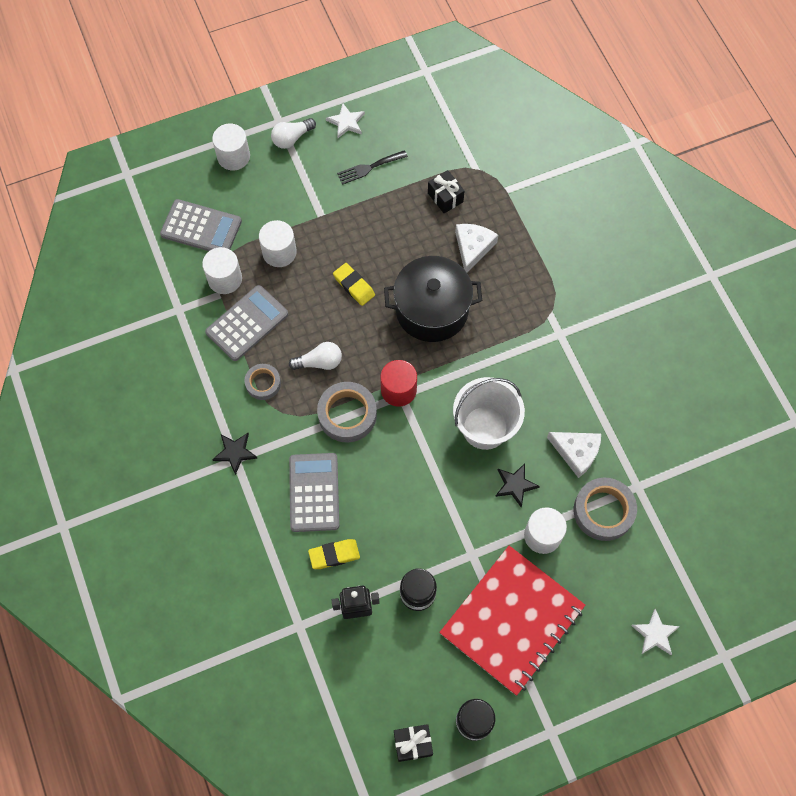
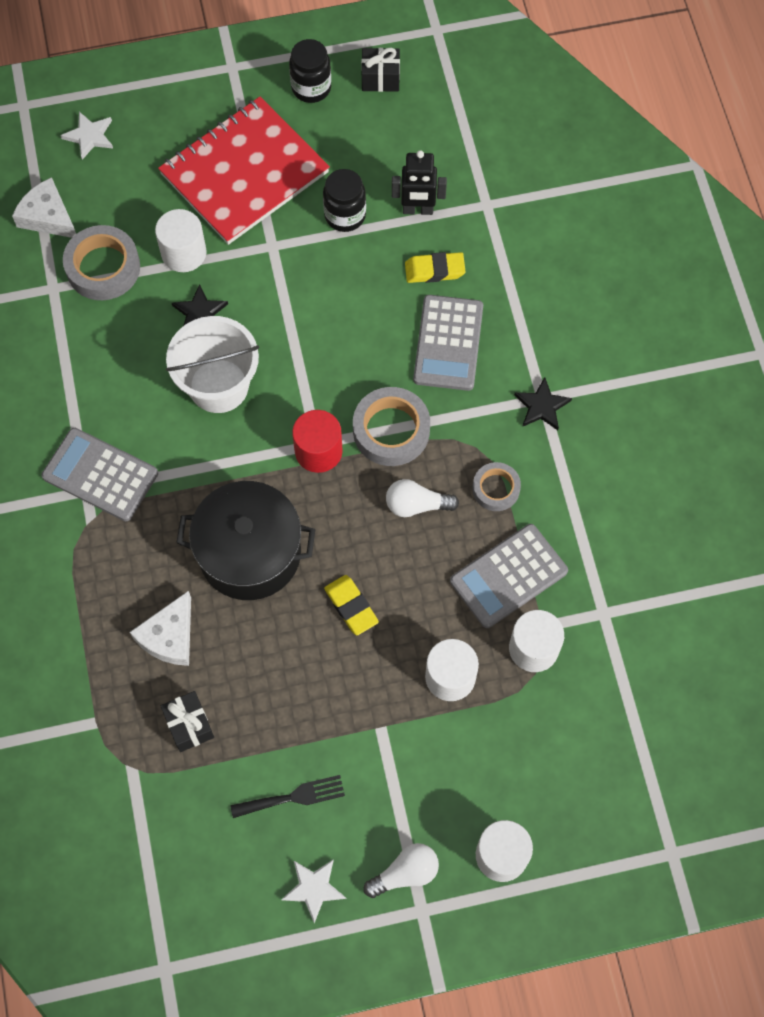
camera: 170 degrees left, 0 degrees up
(201, 228) = (562, 737): grey calculator -> grey calculator (100, 475)
(576, 452) = (113, 338): white cheese -> white cheese (48, 216)

